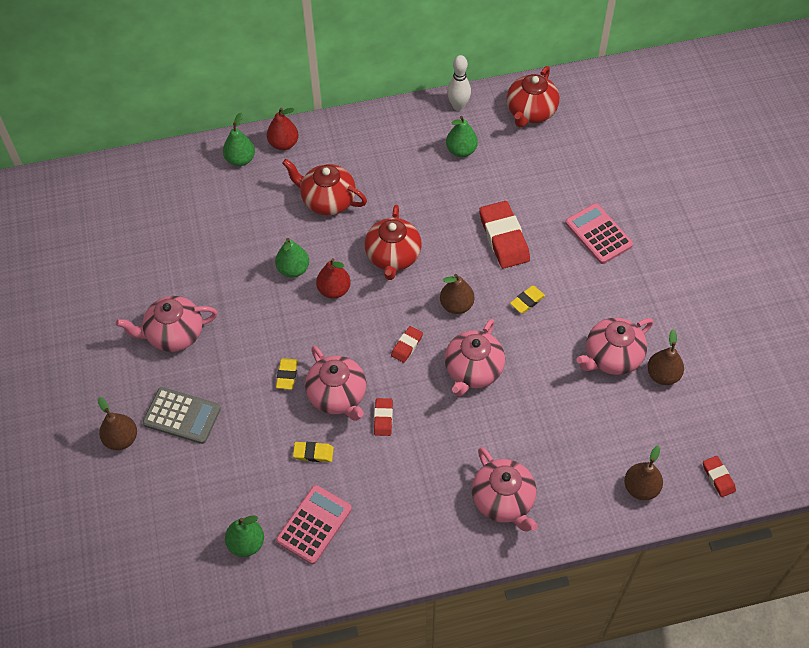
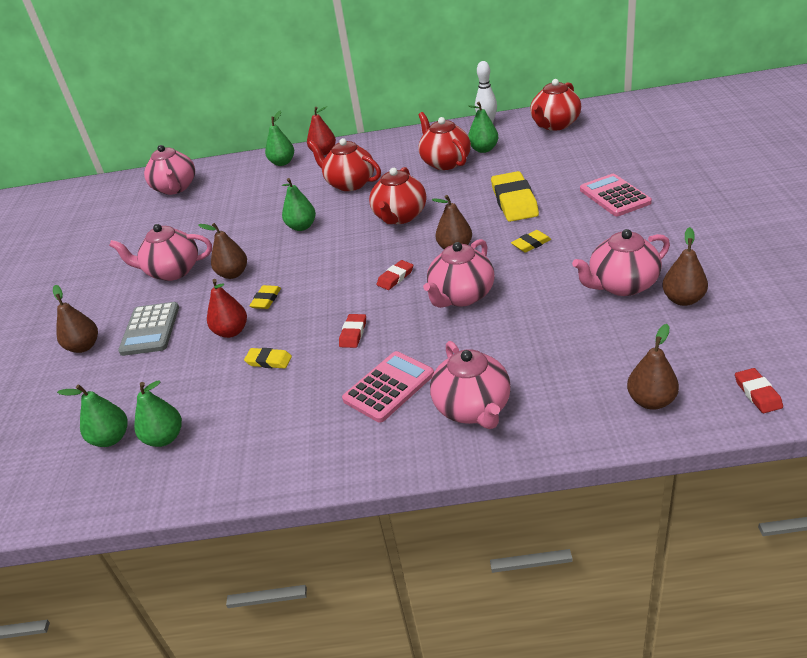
camera: 15 degrees right, 20 degrees down
(182, 416) = (150, 329): grey calculator -> grey calculator turned 60 degrees clockwise
(197, 546) = (111, 438): none -> green pear
(241, 339) = (233, 274): none -> brown pear
(314, 524) = (245, 423): pink calculator -> pink calculator (388, 387)
(334, 290) = (335, 239): red pear -> red pear (231, 331)
(338, 396) = (311, 315): pink teapot -> pink teapot (175, 188)
(424, 170) = (445, 162): none -> red teapot
(504, 238) = (514, 201): red eraser -> yellow eraser

